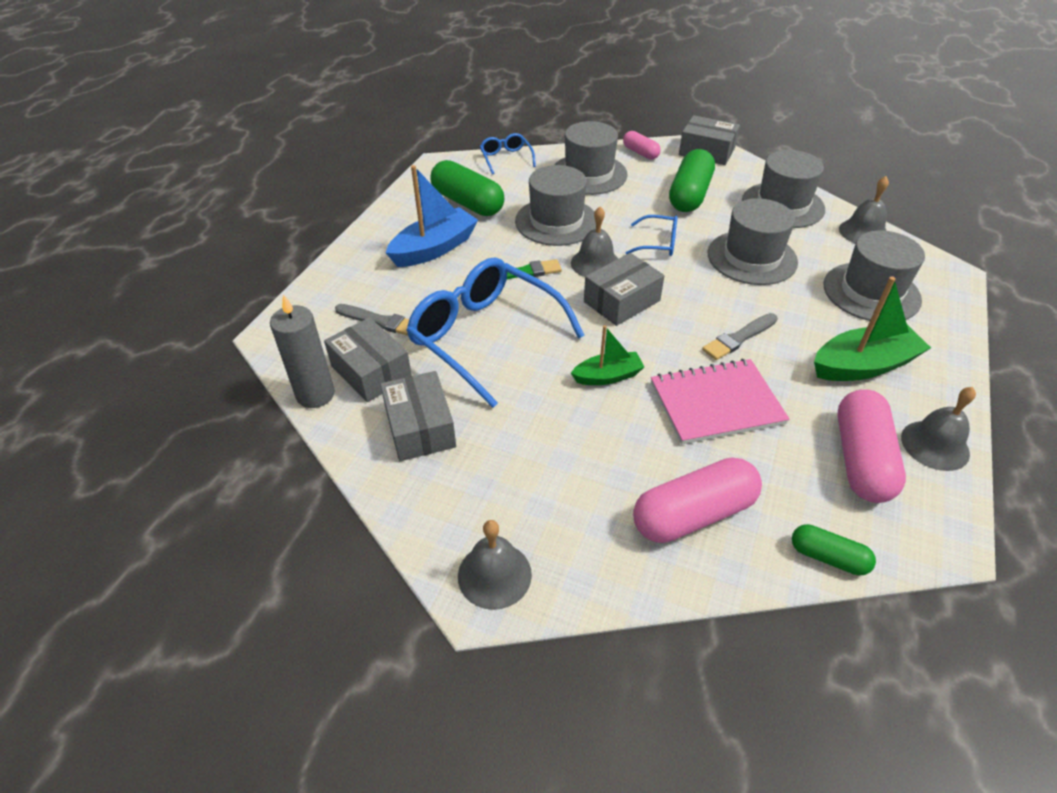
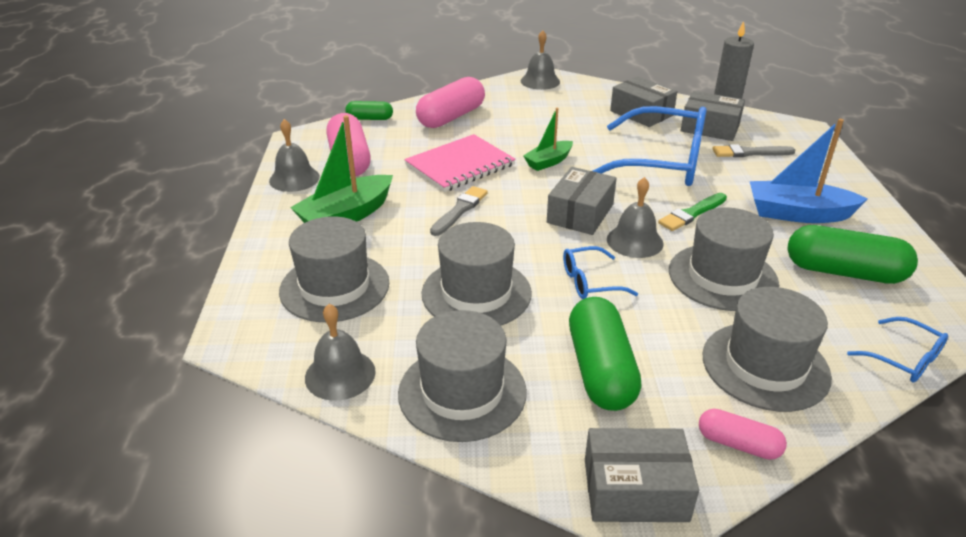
camera: 155 degrees right, 10 degrees down
(434, 249) = (798, 214): blue boat -> blue boat turned 75 degrees clockwise

